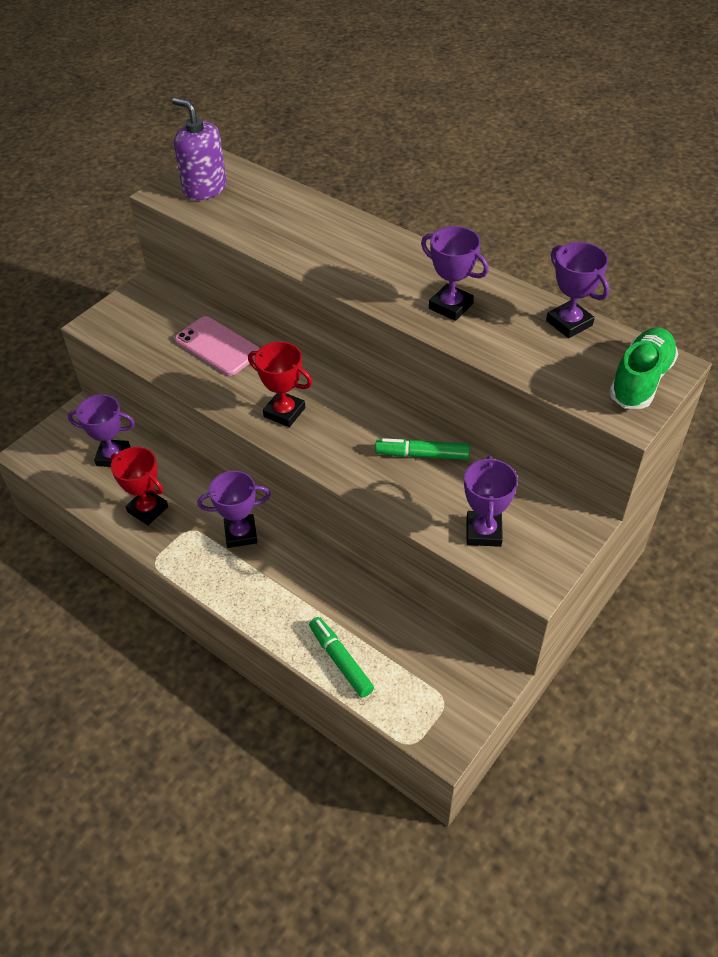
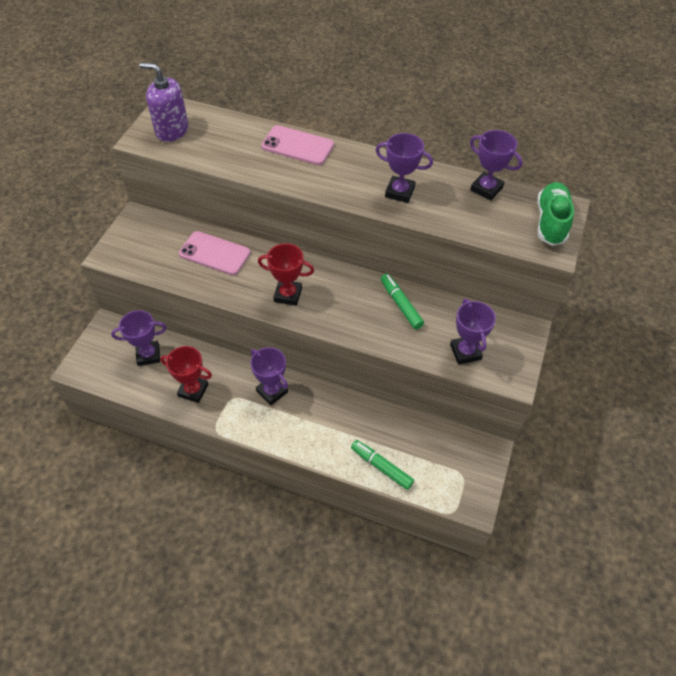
camera: 20 degrees left, 5 degrees up
(241, 534) = (272, 391): purple trophy -> purple trophy turned 75 degrees clockwise
(346, 230) = (297, 146): none -> pink phone
(422, 455) = (401, 305): green marker -> green marker turned 75 degrees clockwise

